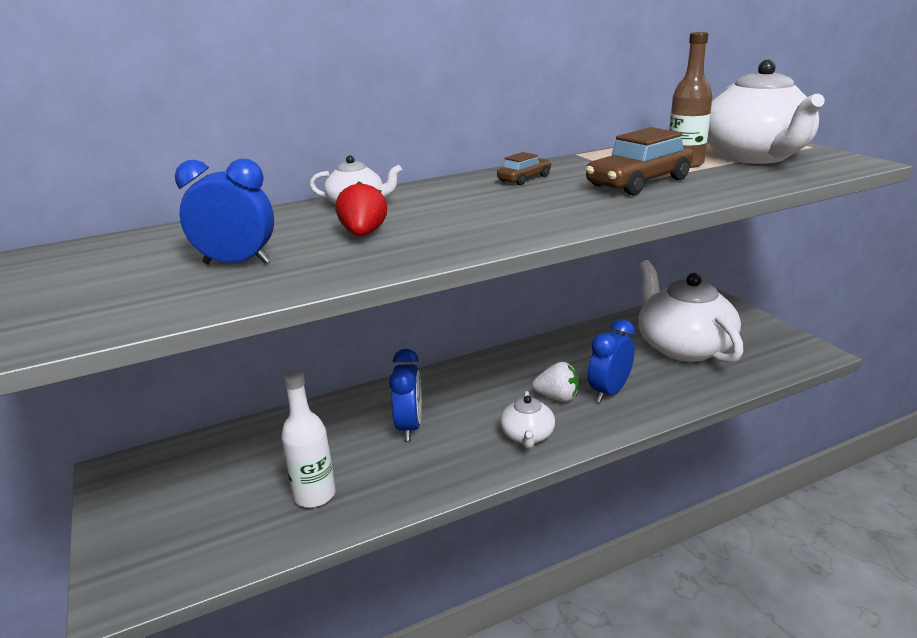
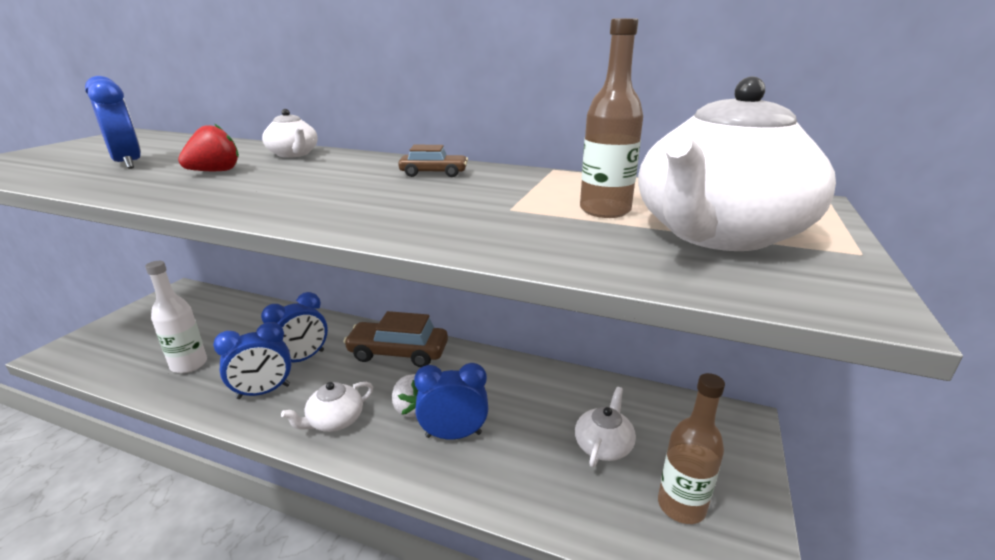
camera: 45 degrees right, 0 degrees up
(434, 460) = (263, 392): none -> blue clock
(638, 182) = (489, 209): brown car -> brown car (398, 352)
(683, 346) = (603, 445): white teapot -> white teapot, size x0.47
(755, 347) = (681, 506): none -> brown bottle

